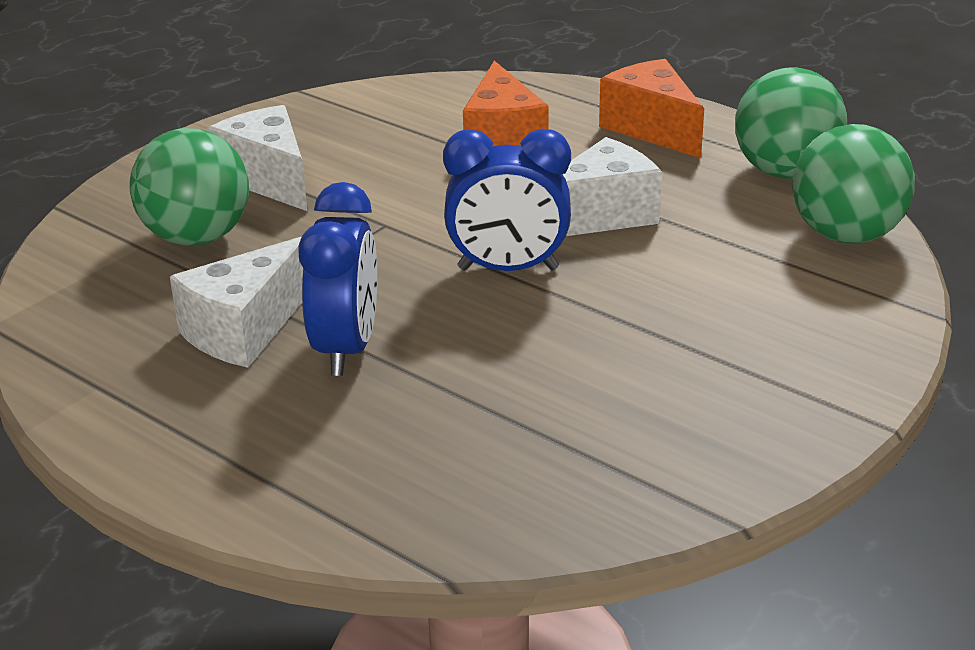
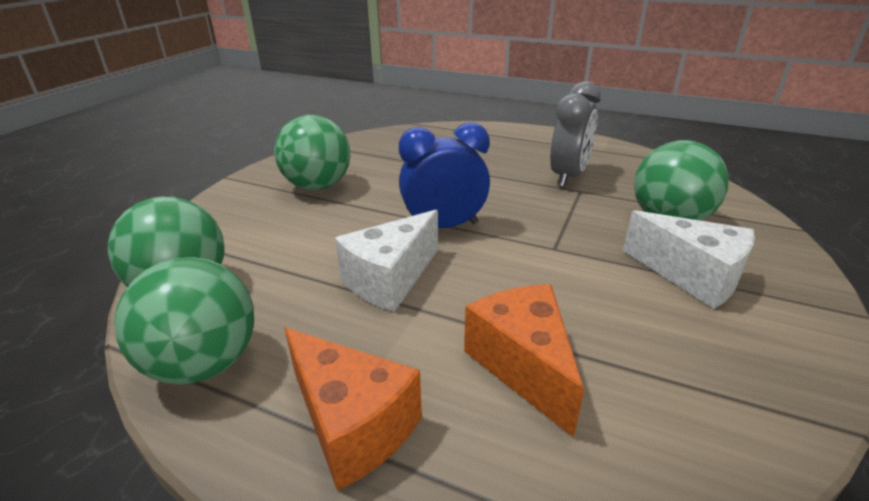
camera: 165 degrees right, 0 degrees up
(244, 330) = (568, 176): white cheese -> grey clock
(346, 349) = (507, 175): blue clock -> none
(699, 374) = (318, 186): none -> green ball

